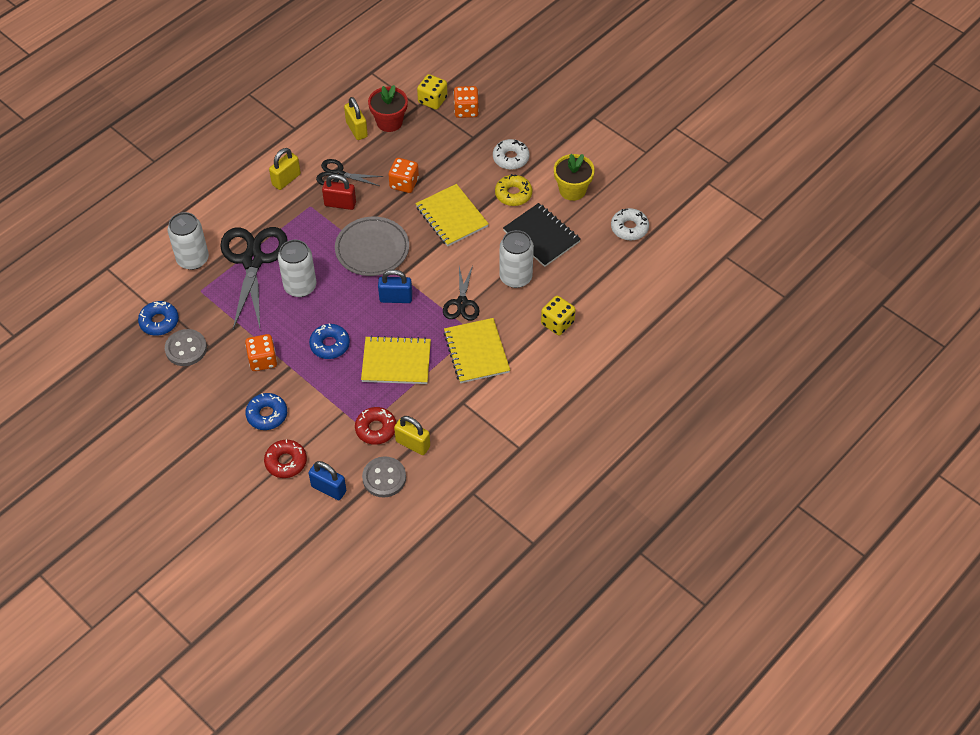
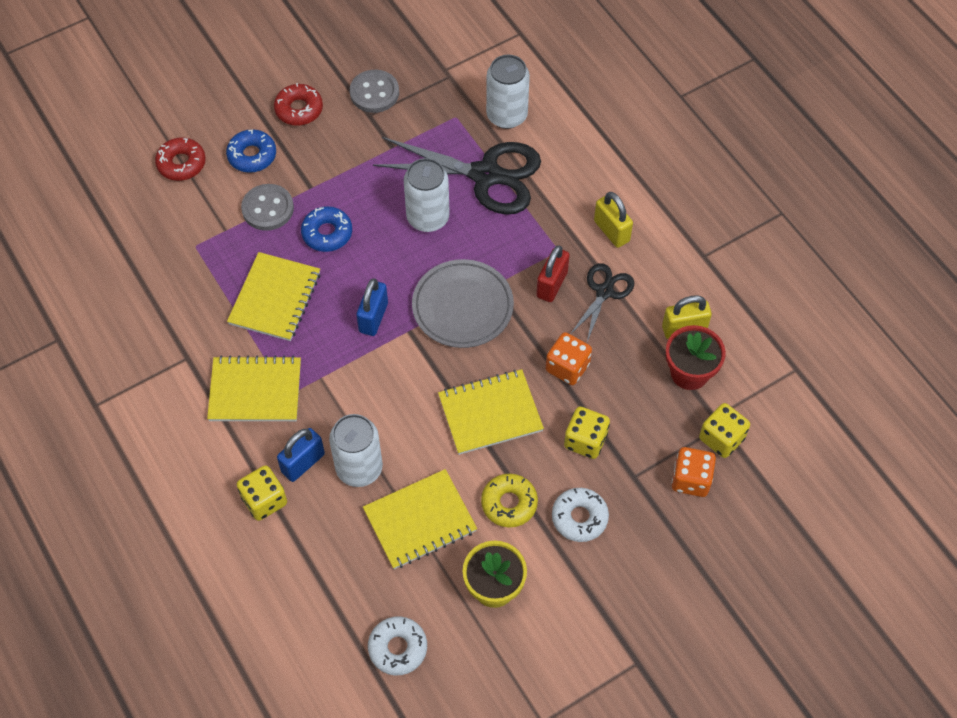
camera: 105 degrees right, 5 degrees up
(159, 322) = (422, 73): blue donut -> none
(263, 360) = (330, 163): orange dice -> none
(329, 489) = (128, 198): blue padlock -> blue padlock (303, 463)
(376, 429) = (187, 258): red donut -> red donut (299, 109)
(384, 478) = (118, 253): grey button -> grey button (268, 208)
(413, 444) = (150, 291): yellow padlock -> none
(456, 165) = (585, 440): none -> yellow dice
(462, 303) = (339, 392): black scissors -> none
(541, 236) = (420, 521): black notebook -> yellow notebook

